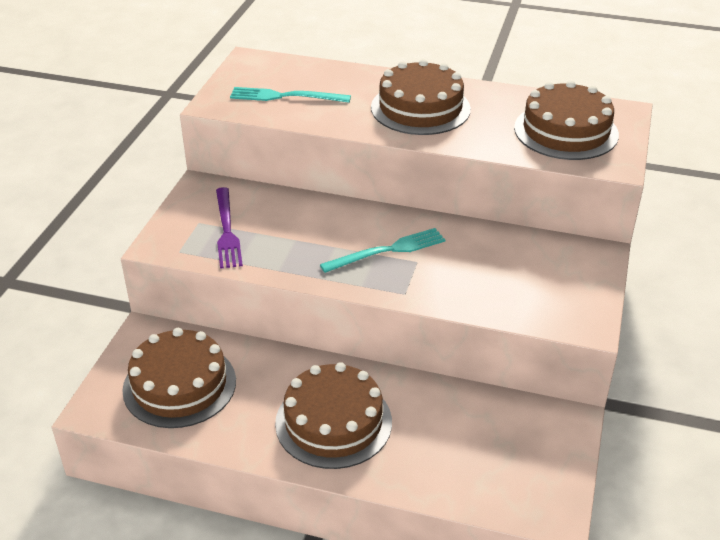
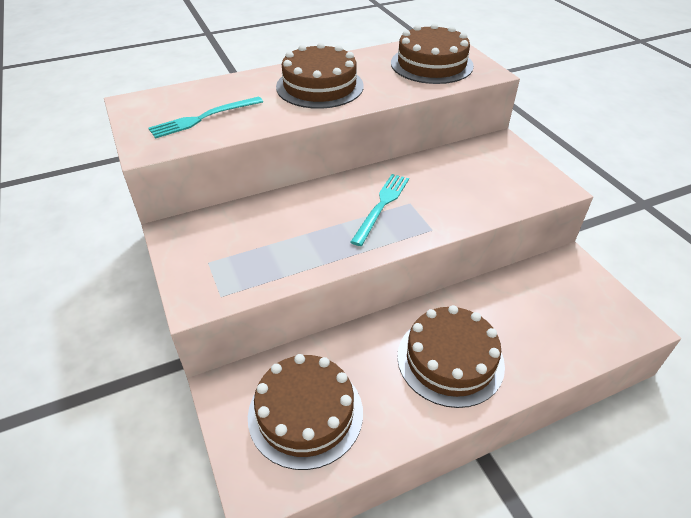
camera: 40 degrees left, 5 degrees up
(227, 230) = (241, 256): purple fork -> none

